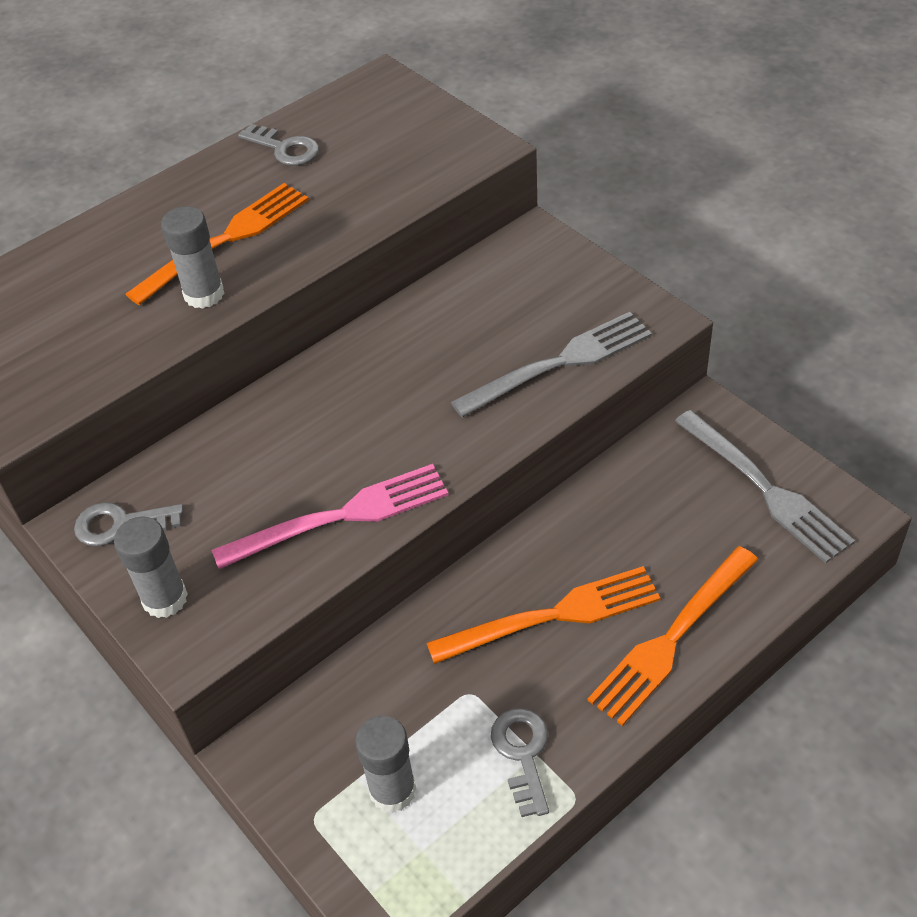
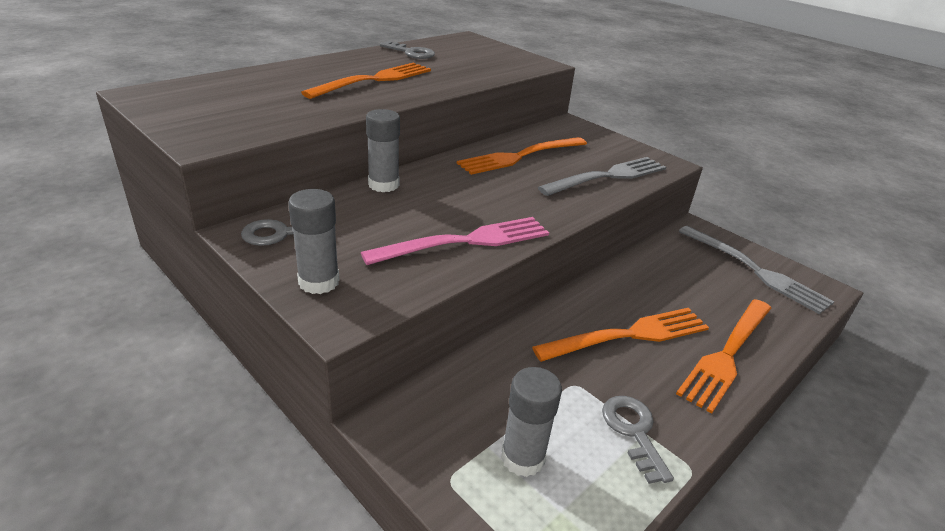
camera: 10 degrees left, 15 degrees down
(204, 294) = (360, 99): grey glue stick -> grey glue stick (383, 185)
(441, 331) = (520, 156): none -> orange fork

